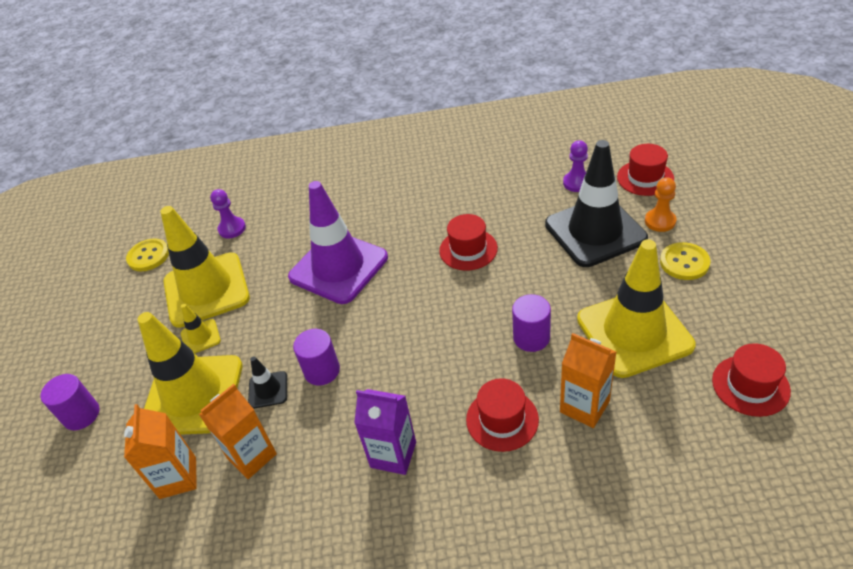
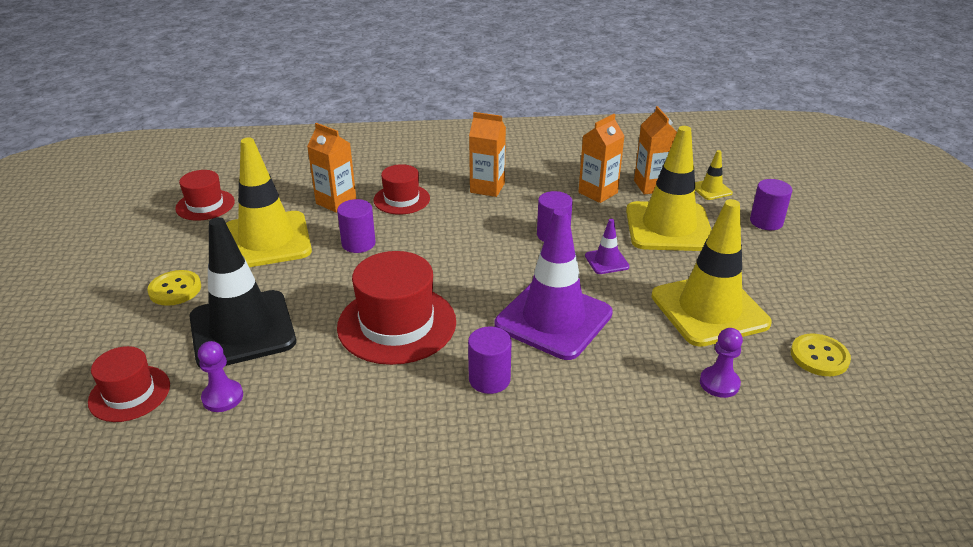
camera: 175 degrees right, 10 degrees down
(200, 337) = (688, 267): yellow traffic cone -> yellow traffic cone (711, 190)
(268, 390) = (599, 226): black traffic cone -> none
(276, 337) = (606, 261): none -> purple traffic cone
(392, 214) = (489, 379): none -> purple cylinder
(393, 455) = (487, 188): purple carton -> orange carton
(468, 249) = (397, 324): red hat -> red hat, size x1.70
(660, 221) = (162, 333): orange pawn -> none

